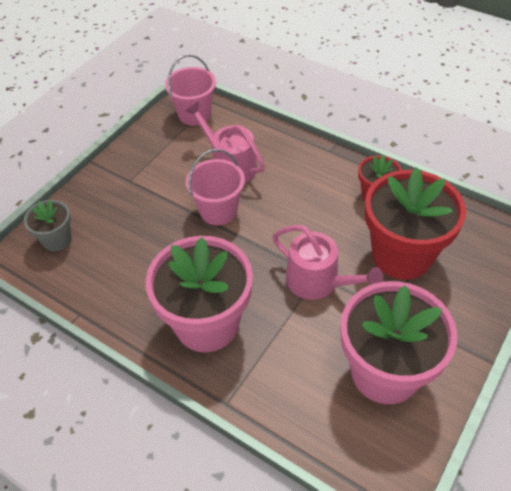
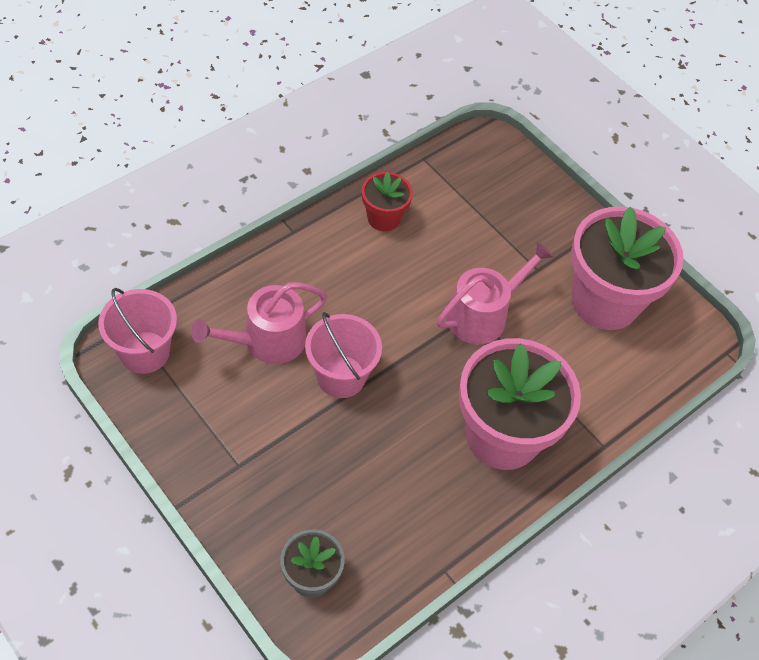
camera: 80 degrees left, 5 degrees up
(401, 255) = (475, 231): red flower pot -> none

